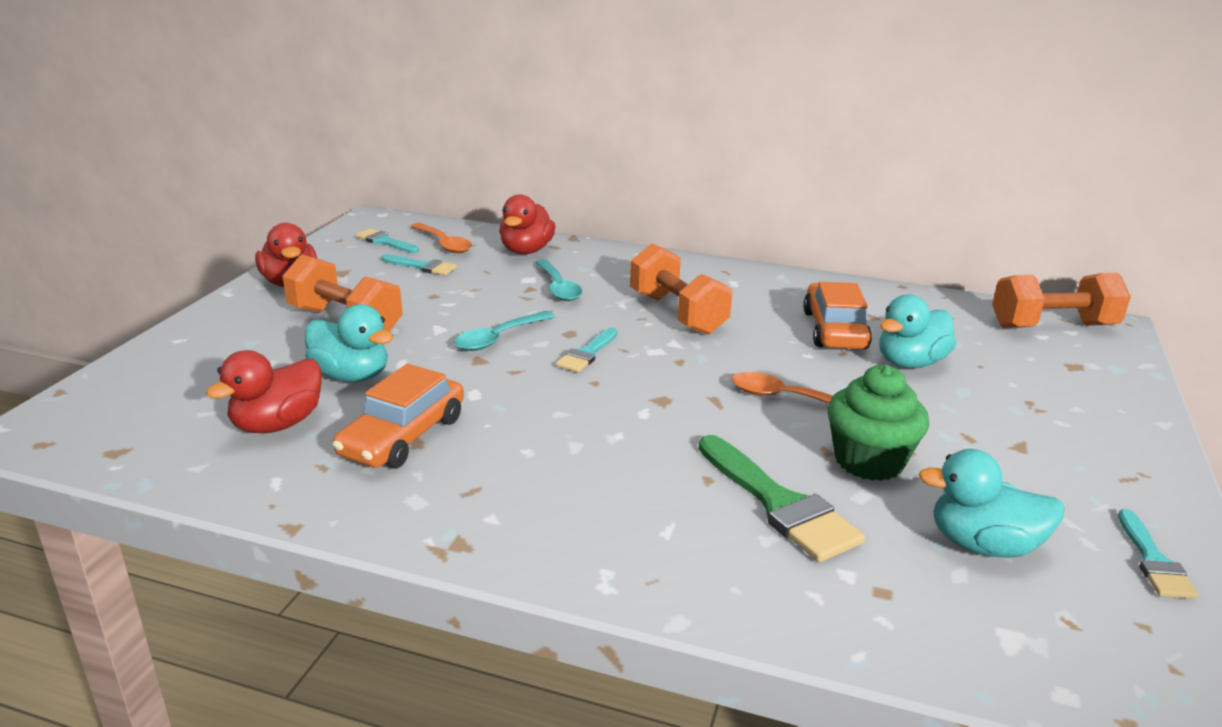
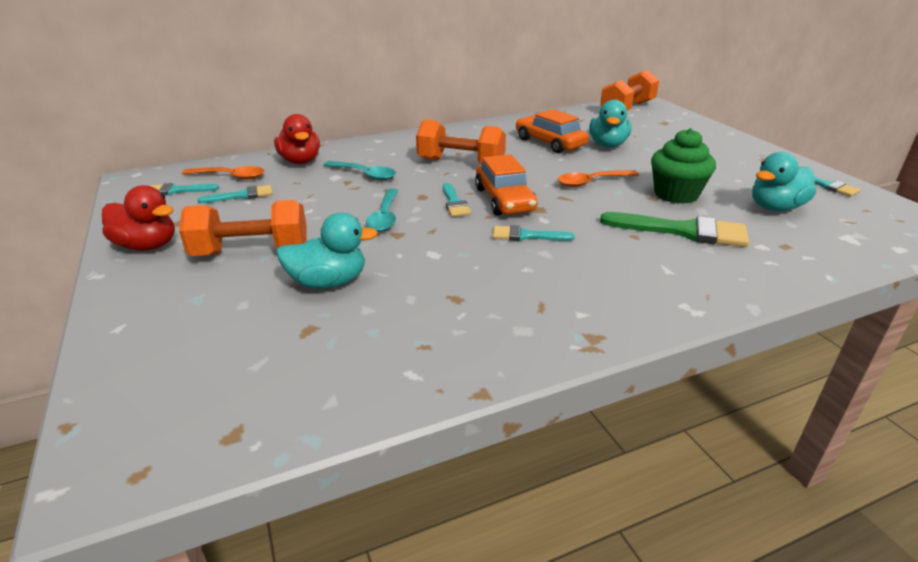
camera: 40 degrees left, 5 degrees up
(277, 424) = (337, 339): red duck -> none
(403, 436) = (440, 299): orange car -> orange car (504, 200)
(591, 420) = (526, 236): none -> turquoise brush

